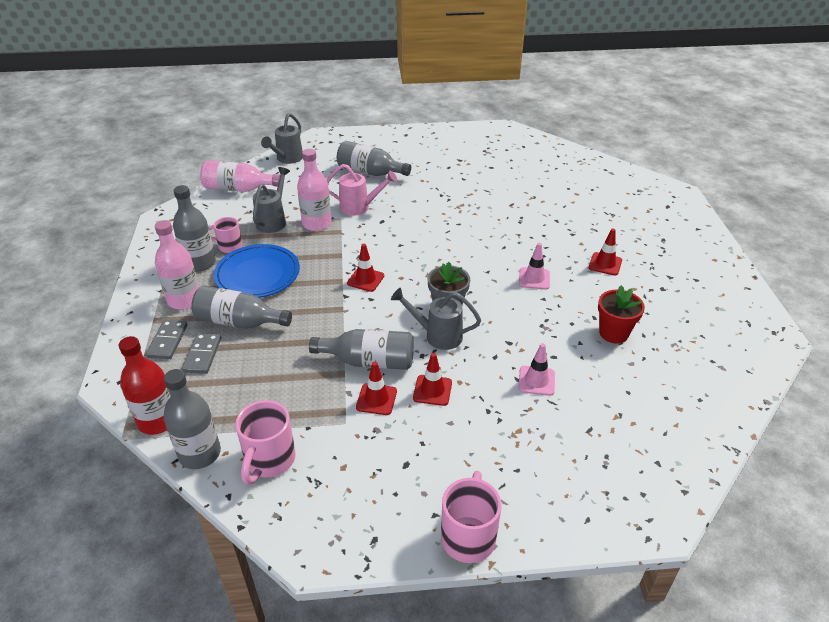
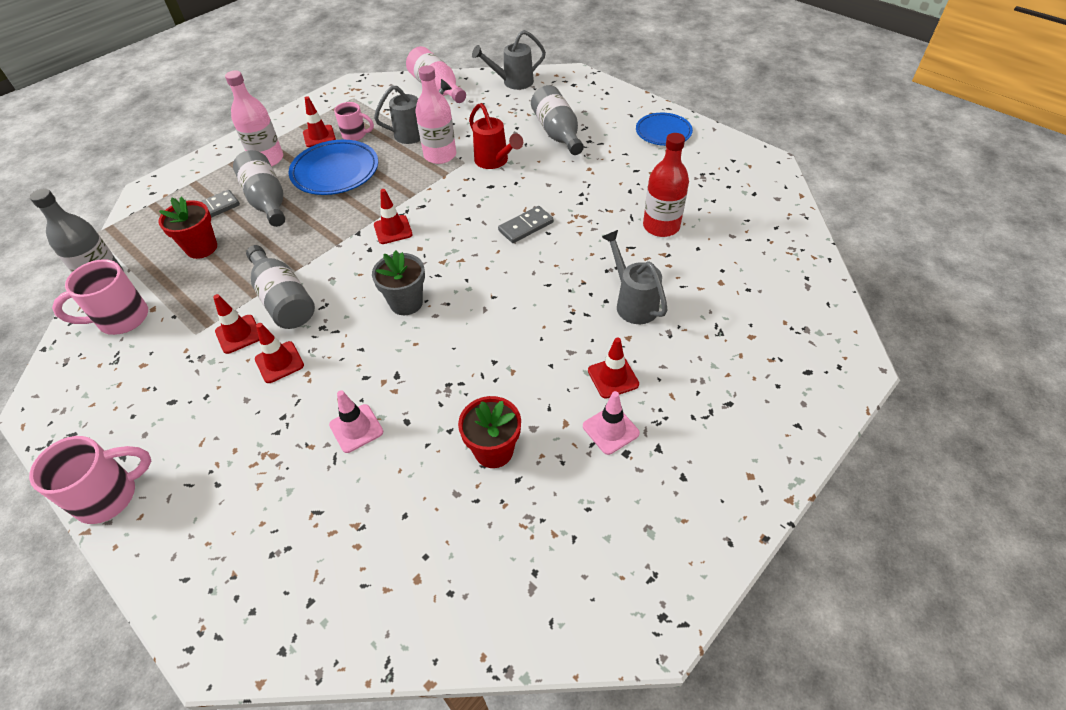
camera: 50 degrees right, 10 degrees up
(158, 420) = (124, 237): red bottle -> red bottle (661, 226)
(168, 341) = (213, 184): grey domino -> grey domino (526, 226)
(200, 263) = (319, 136): grey bottle -> red traffic cone
(229, 246) = (355, 135): pink mug -> pink mug turned 135 degrees clockwise
(244, 380) = (201, 248): none -> red flower pot
(359, 207) = (494, 161): pink watering can -> red watering can
(429, 141) = (663, 132): none -> blue plate
(437, 335) = (359, 320): grey watering can -> grey watering can (633, 303)
(534, 278) = (520, 336): pink traffic cone -> pink traffic cone (610, 430)

